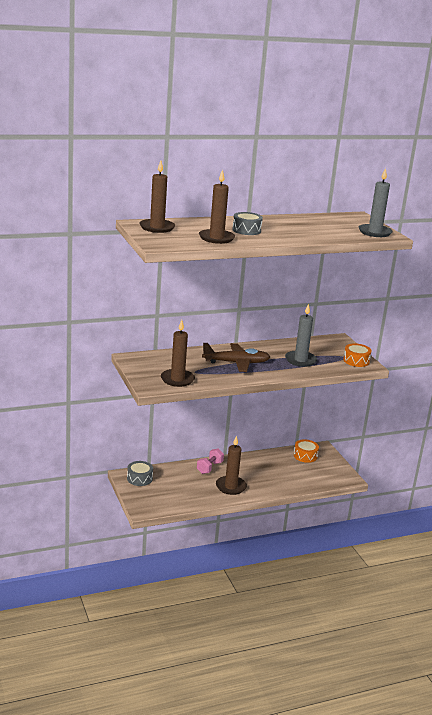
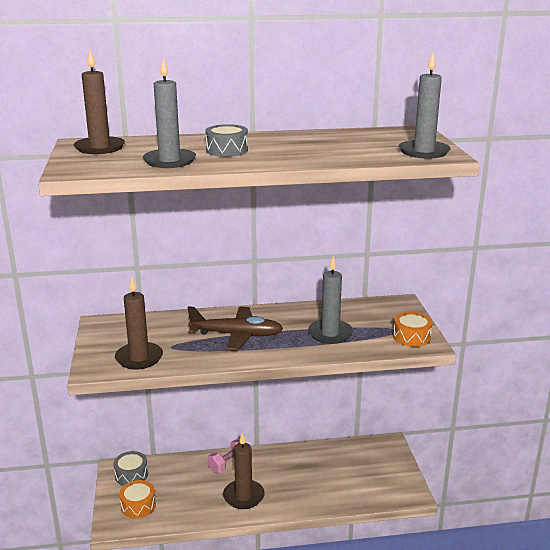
camera: 15 degrees right, 0 degrees up
(216, 238) = (169, 161): brown candle -> grey candle
(305, 456) = (362, 454): orange drum -> orange drum (138, 505)

